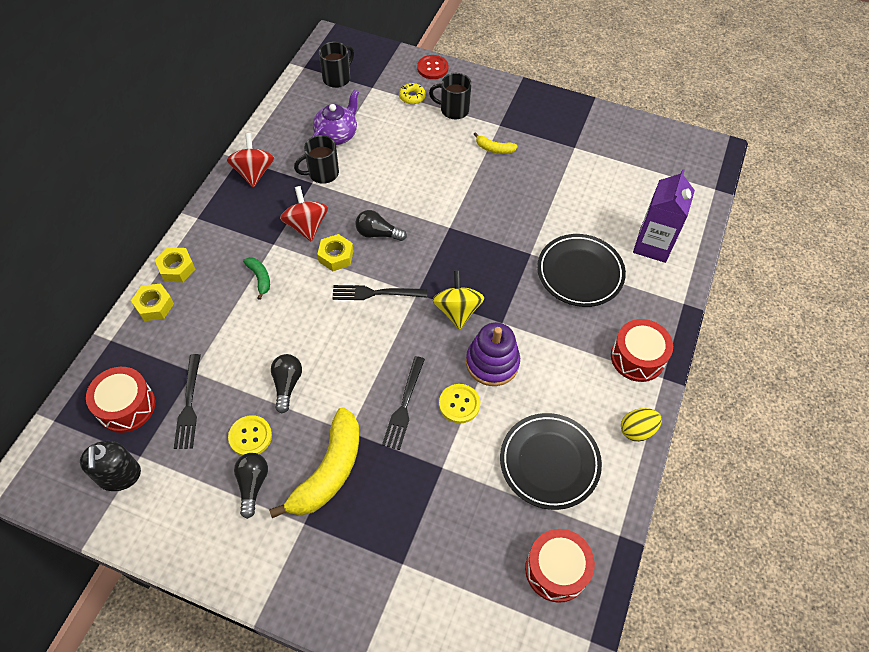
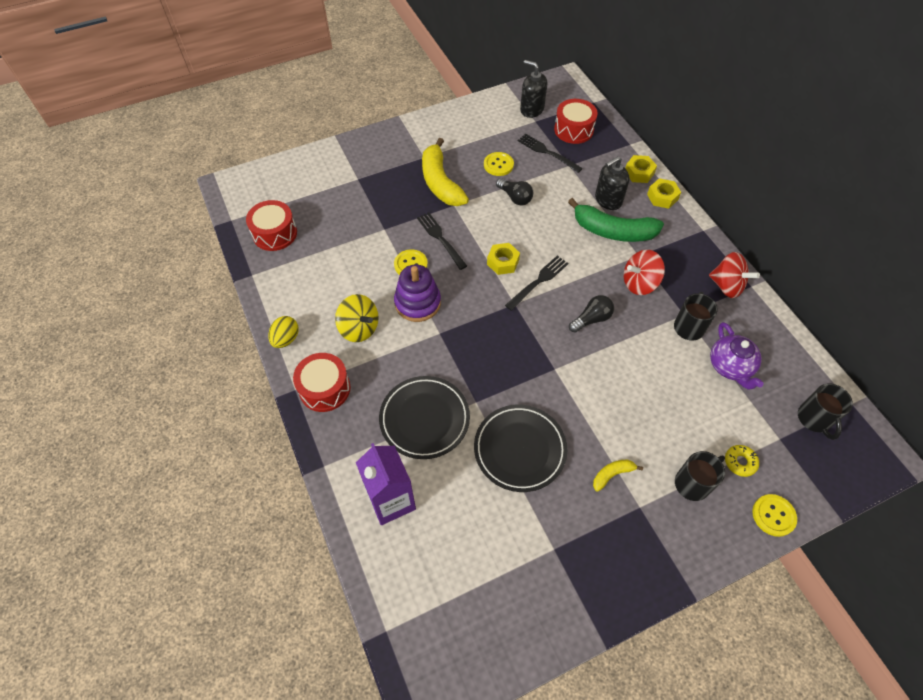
camera: 135 degrees right, 0 degrees up
(219, 306) = (608, 200): none -> black soap dispenser
(252, 485) = (468, 151): black light bulb -> none
(260, 278) = (613, 231): green banana -> green banana, size x2.18
(306, 226) = (639, 283): red spinning top -> red spinning top turned 135 degrees clockwise
(336, 256) = (593, 281): yellow nut -> yellow nut (503, 262)
(432, 68) = (773, 515): red button -> yellow button
(457, 311) = (476, 315): yellow spinning top -> yellow spinning top (359, 328)
(549, 462) = (326, 278): black plate -> black plate (519, 449)

